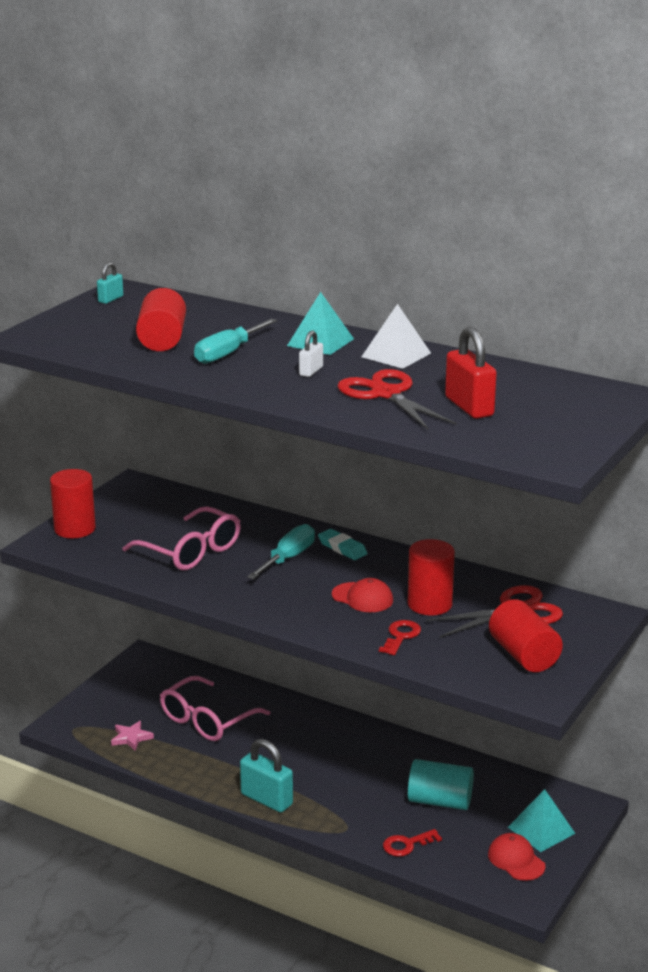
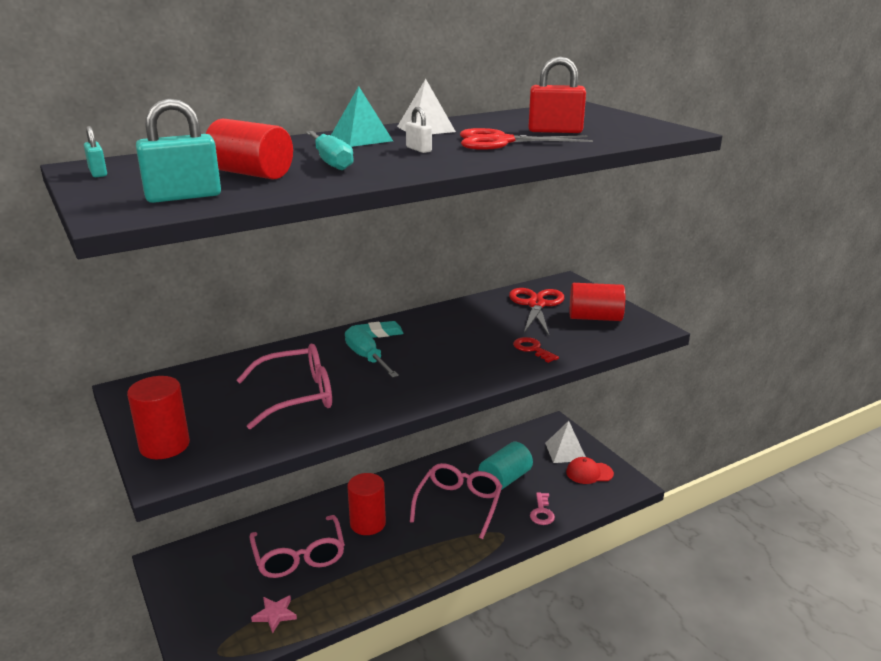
camera: 60 degrees left, 0 degrees up
(266, 799) = (435, 562): turquoise padlock -> turquoise padlock (183, 196)
(362, 598) = (462, 347): red cap -> none
(366, 784) = (459, 504): none -> pink glasses
(406, 845) = (542, 512): red key -> pink key
(429, 604) = (498, 327): red cylinder -> red cylinder (368, 523)
(541, 830) = (565, 451): turquoise pyramid -> white pyramid

